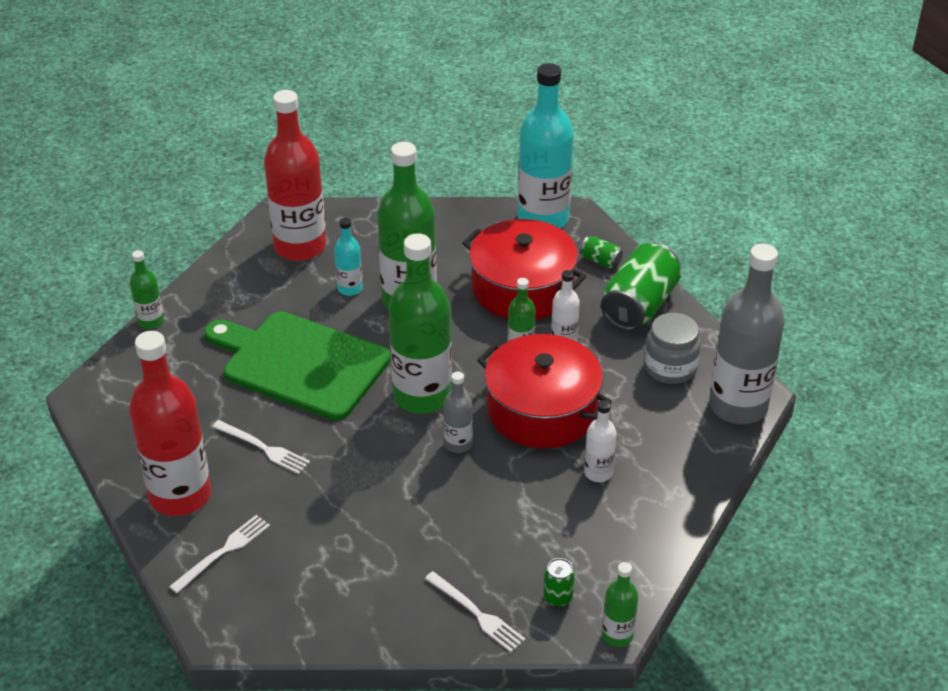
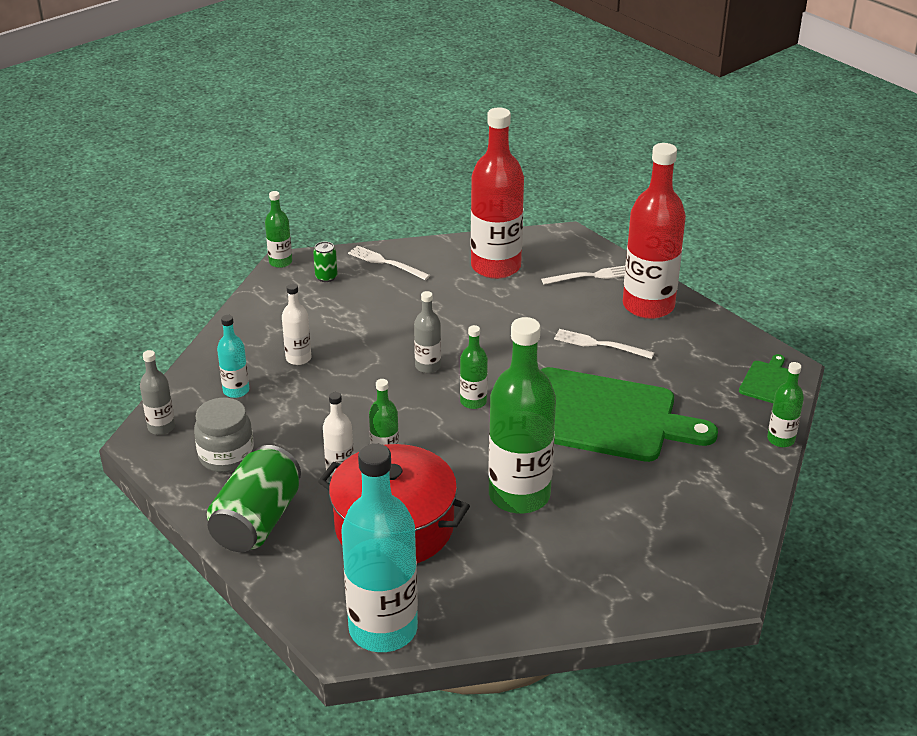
camera: 170 degrees right, 5 degrees down
(118, 382) = (767, 381): none -> green cutting board
(223, 552) = (591, 276): white fork -> white fork turned 135 degrees counterclockwise
(300, 246) = (675, 547): red bottle -> red bottle (496, 266)
(350, 288) = (591, 501): turquoise bottle -> turquoise bottle (236, 390)
(422, 396) = (473, 401): green bottle -> green bottle, size x0.47
(542, 410) = (355, 402): red pot -> none
(600, 261) = (303, 574): green can -> none
(738, 406) = (161, 427): grey bottle -> grey bottle, size x0.47

